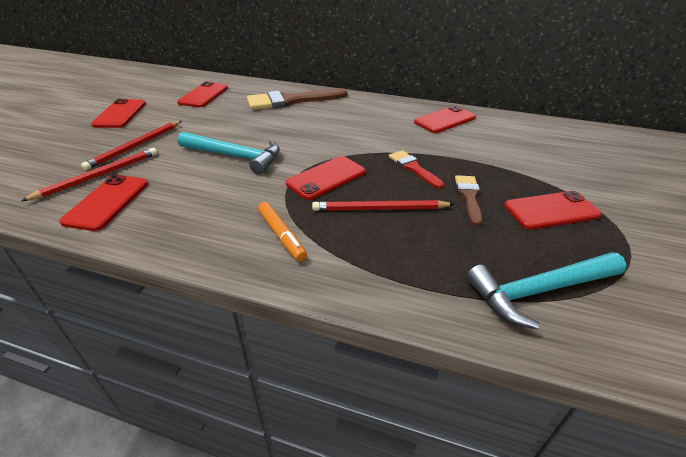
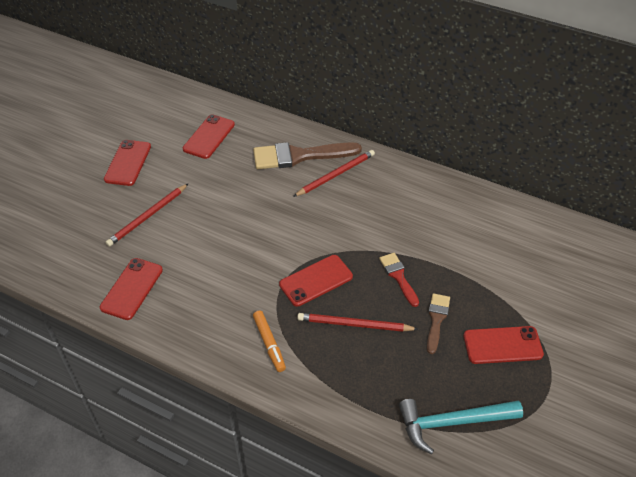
camera: 10 degrees right, 10 degrees up
(99, 175) = (121, 254): red pencil -> red pencil (336, 174)
(235, 156) = (237, 241): turquoise hammer -> none
(445, 120) = (454, 206): red phone -> none

